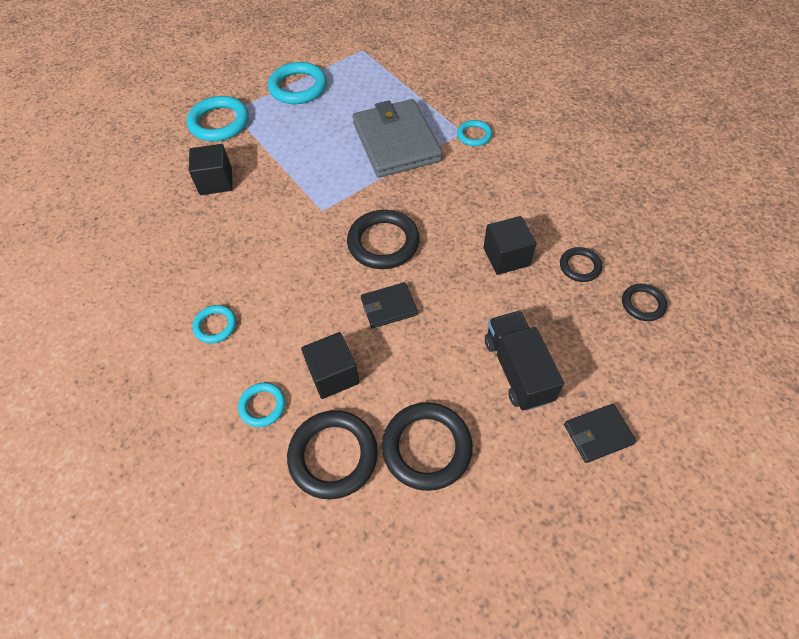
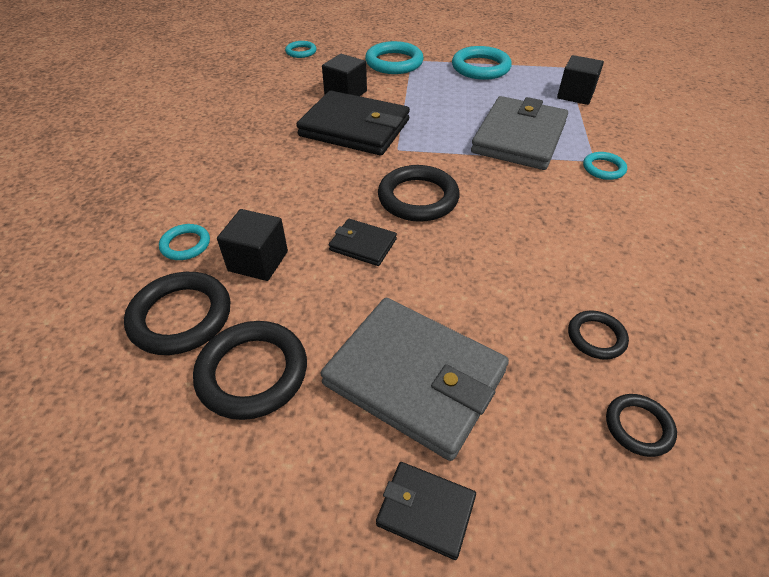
camera: 40 degrees right, 10 degrees down
(215, 326) = (228, 175): turquoise ring -> turquoise ring (301, 52)
(265, 212) = (354, 128): none -> black wallet
(506, 257) = (521, 277): black cube -> black cube (575, 95)
(518, 370) = (414, 378): black truck -> grey wallet

